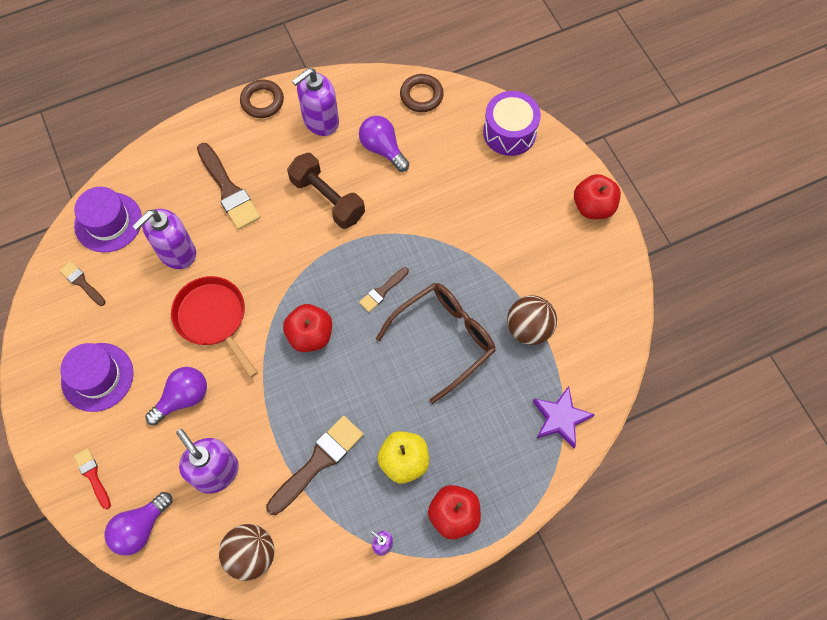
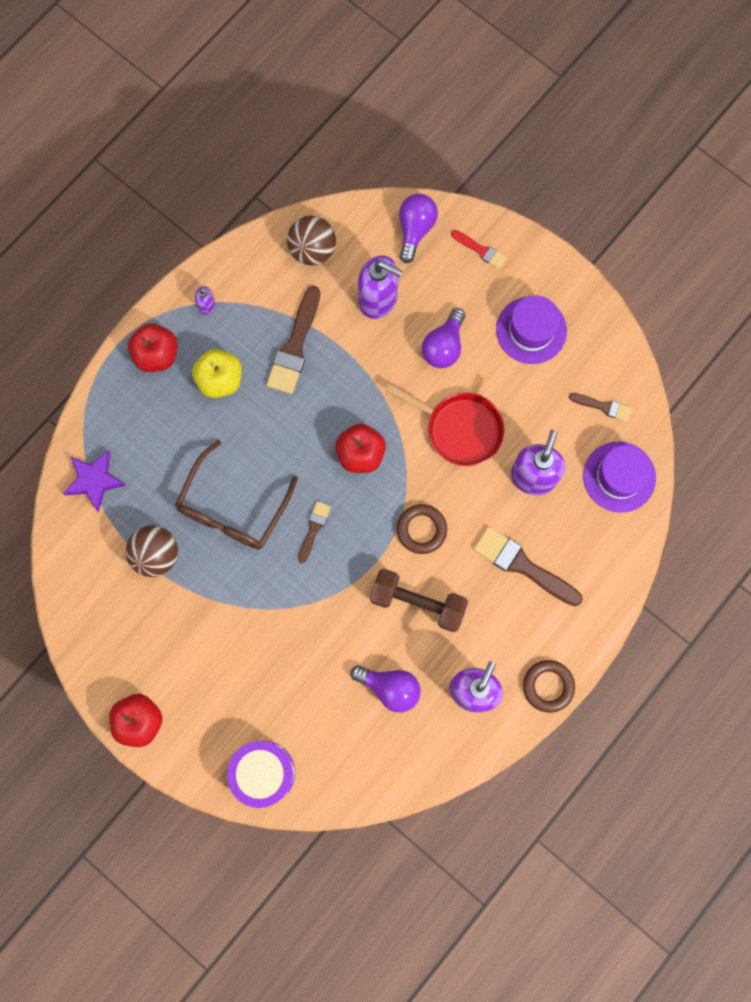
camera: 155 degrees right, 10 degrees up
(421, 95) = (380, 776): brown ring -> brown ring (421, 530)

